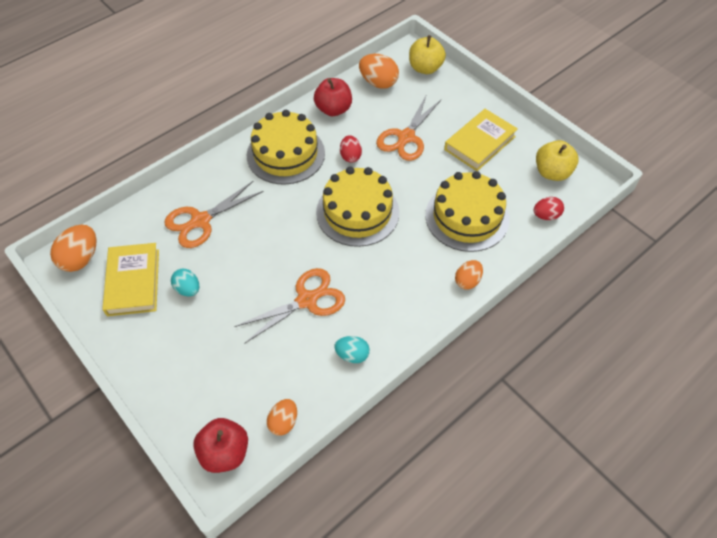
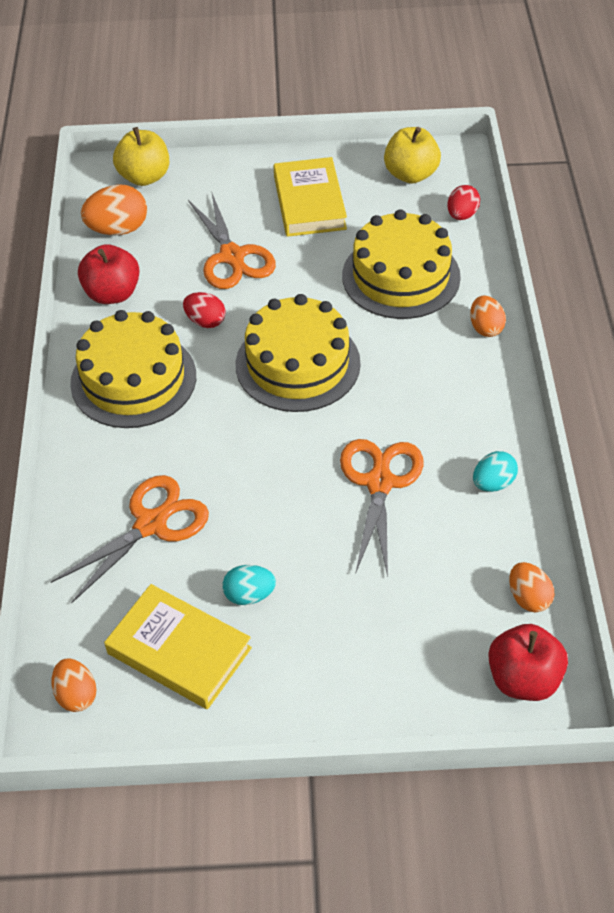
camera: 50 degrees left, 5 degrees down
(81, 258) = (76, 695): orange egg -> orange egg, size x0.64
(201, 221) = (151, 524): orange scissors -> orange scissors turned 135 degrees counterclockwise

